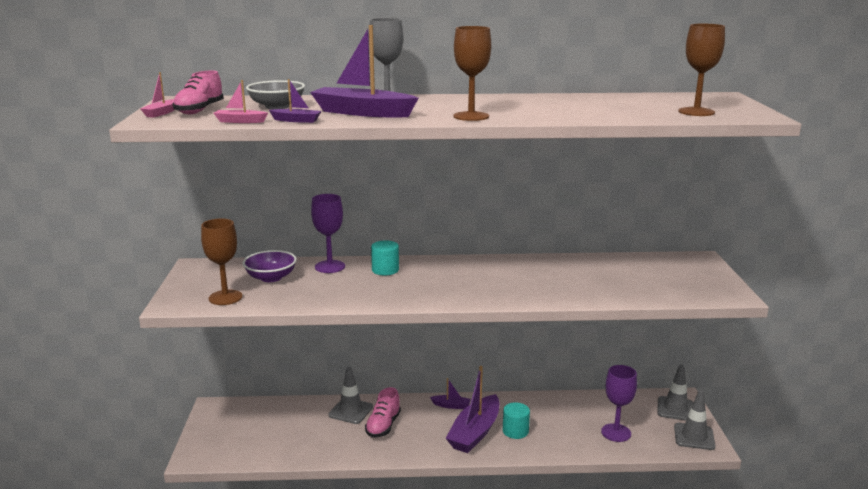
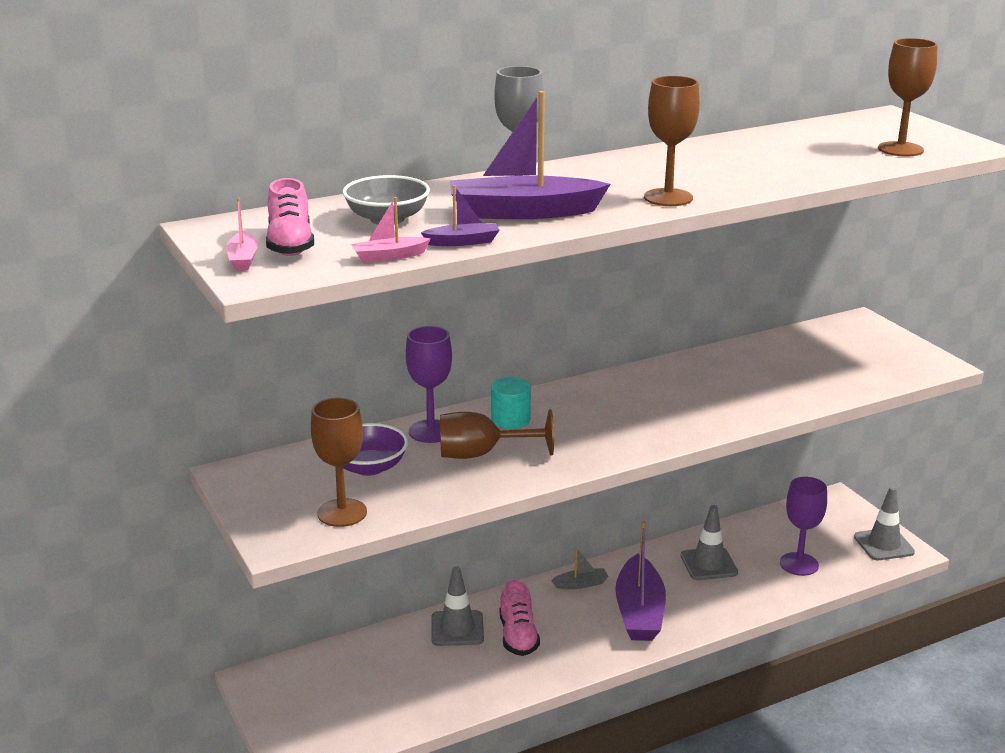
camera: 25 degrees left, 5 degrees up
(344, 284) = (482, 454): none -> brown goblet
(451, 405) = (581, 584): purple boat -> grey boat
(515, 431) = (685, 595): turquoise cylinder -> none
(675, 409) = (840, 515): grey traffic cone -> grey traffic cone (708, 564)

